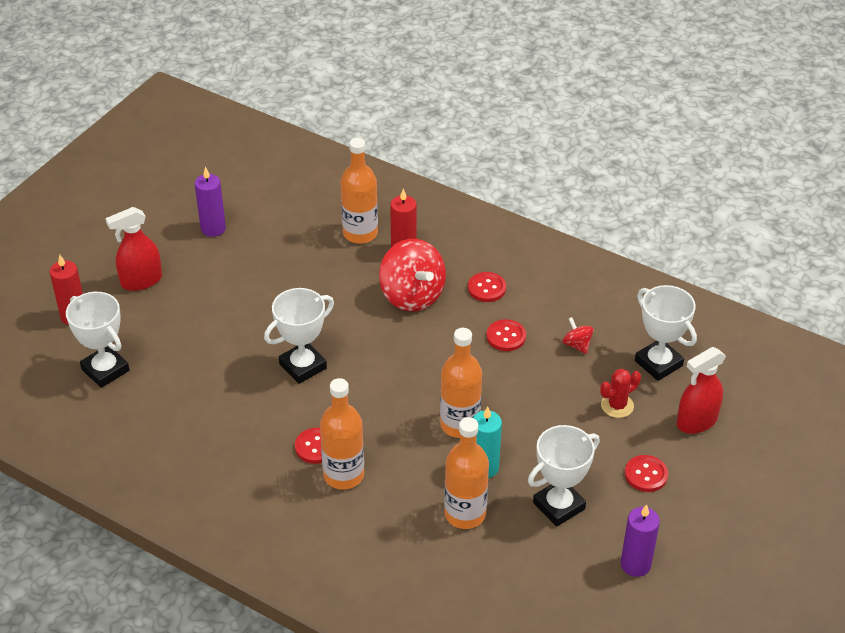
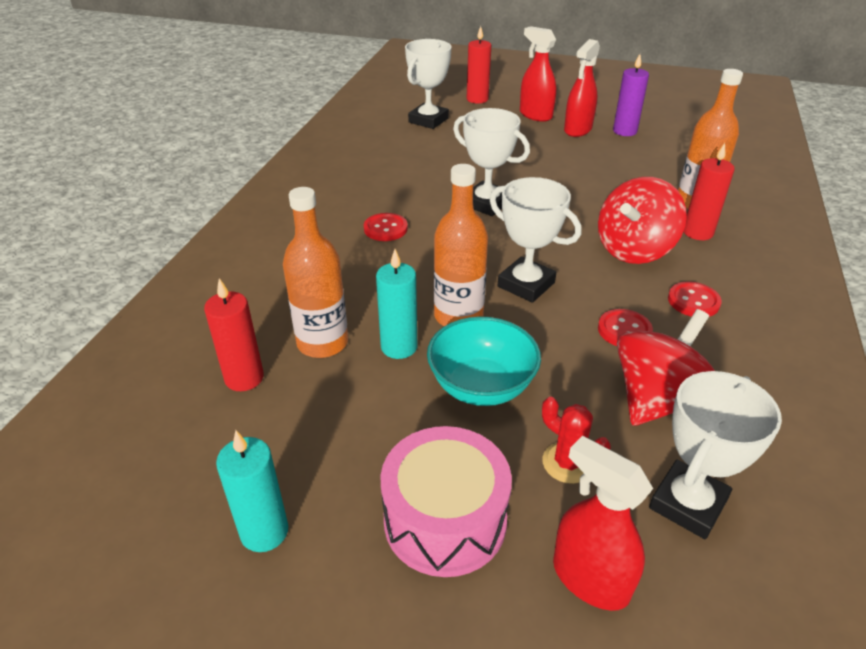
camera: 75 degrees right, 5 degrees down
(192, 260) = (577, 130): none -> red spray bottle
(343, 475) = (354, 251): orange bottle -> none
(491, 567) = (244, 378): none -> red candle
(540, 430) = (481, 386): none -> turquoise bowl
(559, 506) = (356, 426): white trophy -> white trophy (526, 284)
(577, 345) = (658, 400): red spinning top -> red spinning top, size x2.19
(635, 564) = (264, 531): purple candle -> turquoise candle
(646, 474) = (445, 520): red button -> pink drum

